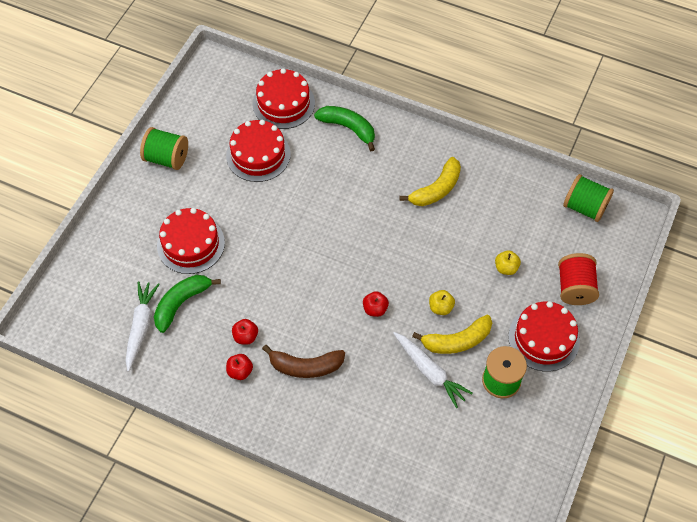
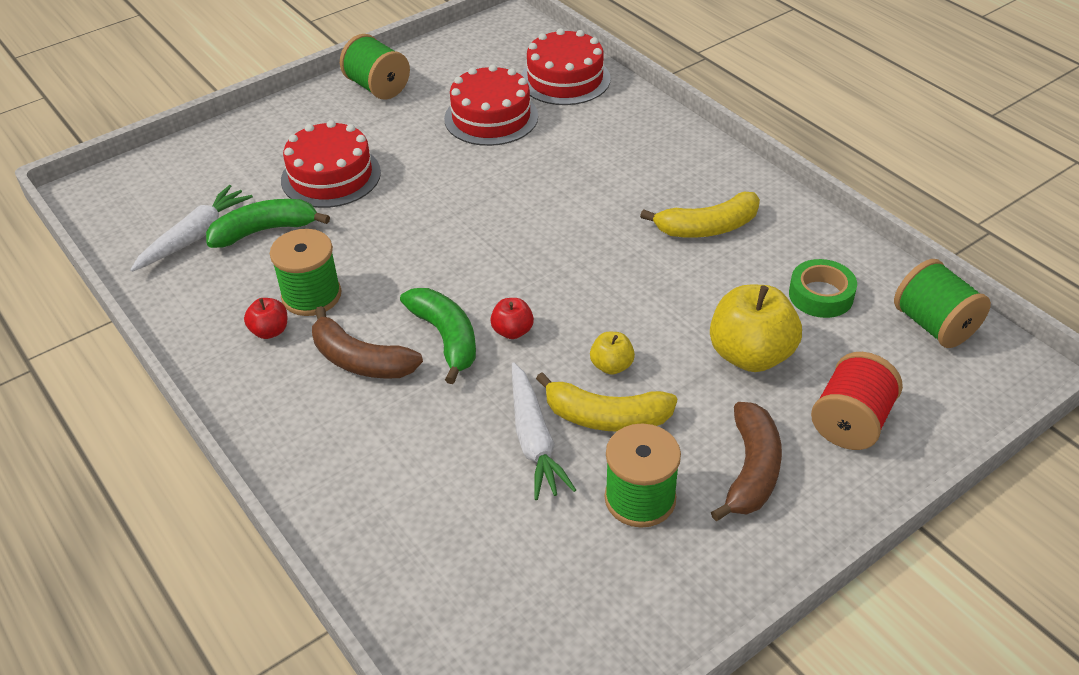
camera: 30 degrees right, 15 degrees down
(245, 336) = (311, 295): red apple -> green spool
(348, 128) = (631, 127): green banana -> green banana (446, 338)
(506, 268) = (750, 355): yellow apple -> yellow apple, size x2.02
(520, 212) = (821, 295): none -> green tape
(543, 338) = (751, 470): red cake -> brown banana

